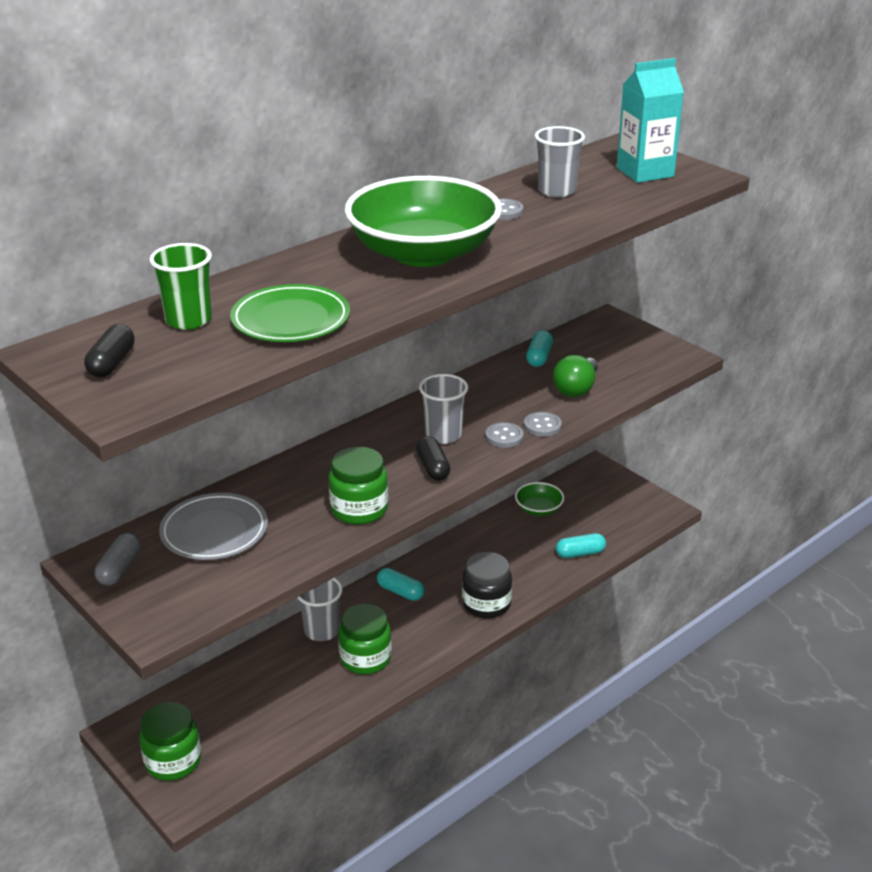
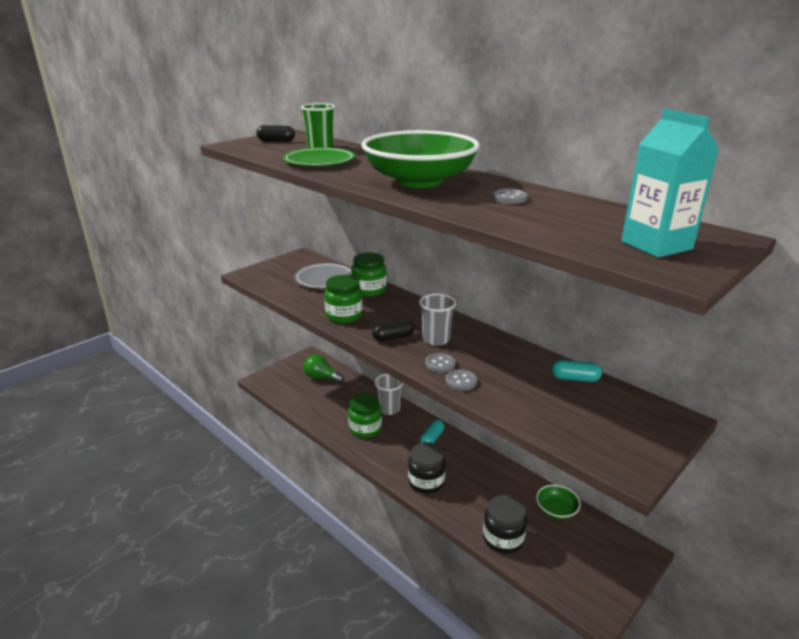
camera: 85 degrees right, 5 degrees down
(120, 569) = (295, 262): grey capsule -> none
(173, 761) = (288, 372): green jar -> green jar (369, 290)
(556, 191) = (569, 213): grey cup -> none
(576, 389) = (528, 398): green light bulb -> green light bulb (321, 377)
(580, 553) = (503, 538): turquoise capsule -> black jar

